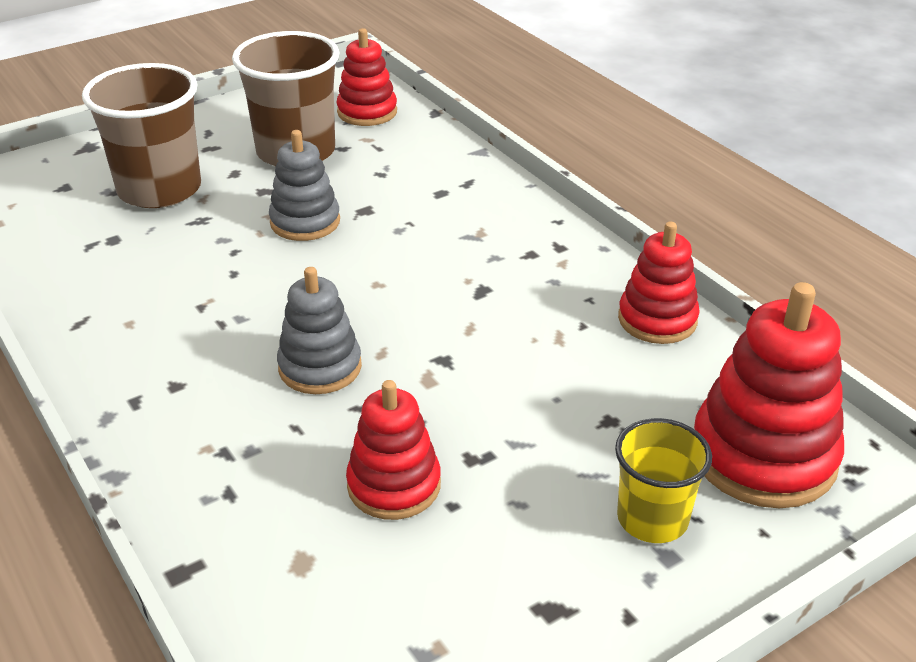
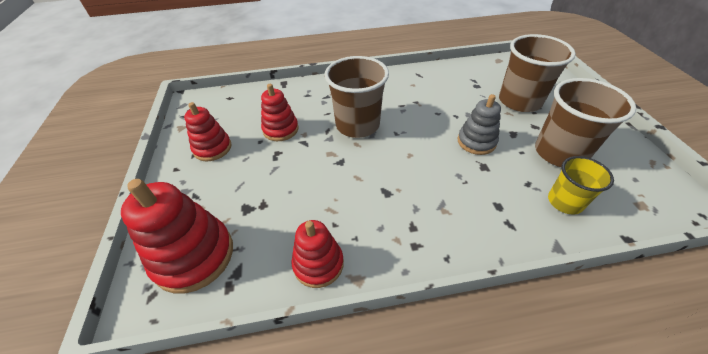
camera: 115 degrees right, 10 degrees up
(320, 367) = (357, 125): grey stacking toy -> brown cup
(367, 112) = (623, 198): red stacking toy -> red stacking toy (212, 148)
(652, 518) = (203, 194): yellow cup -> yellow cup (564, 202)

